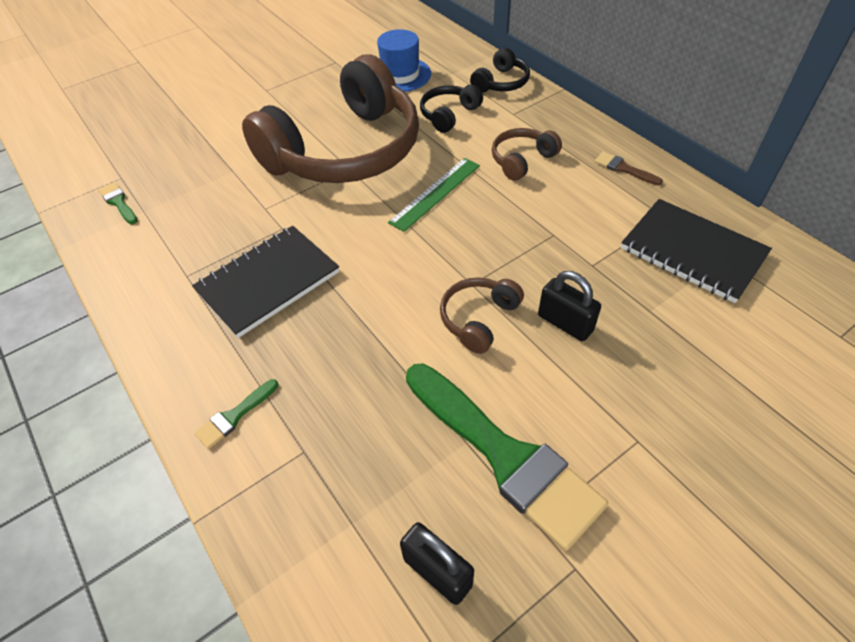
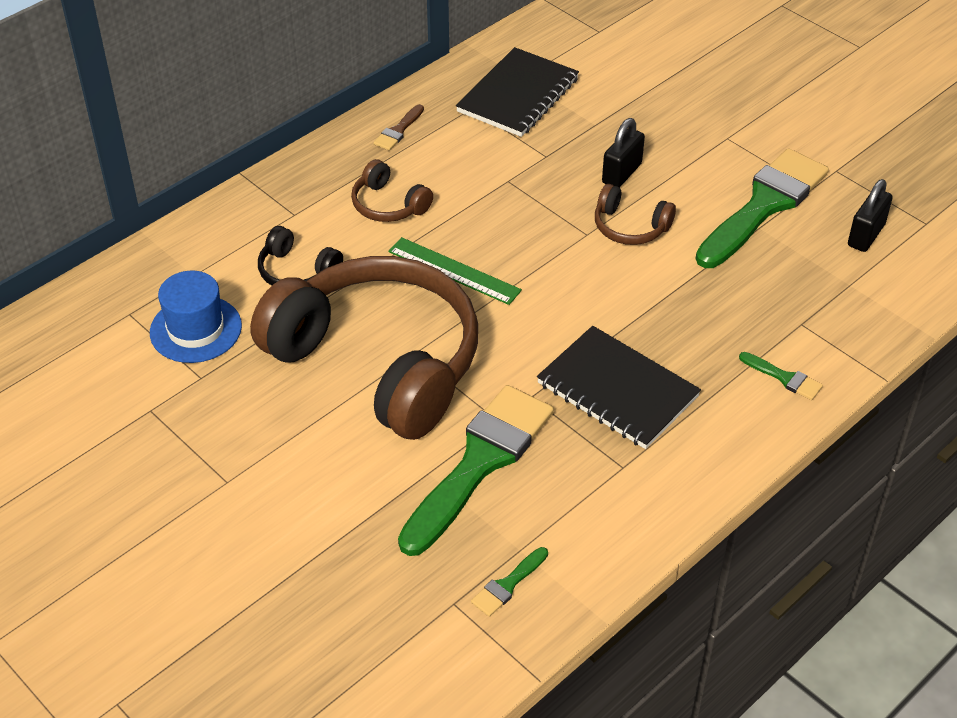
camera: 100 degrees left, 5 degrees down
(229, 196) = (480, 463): none -> green brush
(501, 83) = (223, 227): black headphones -> none

